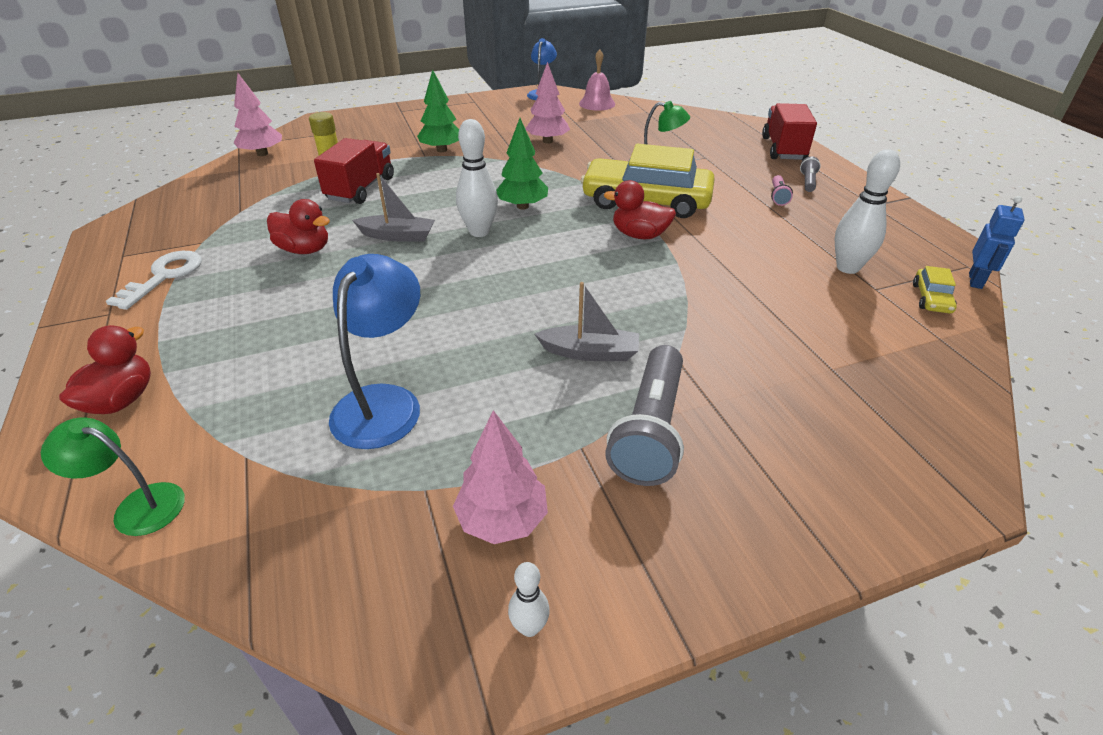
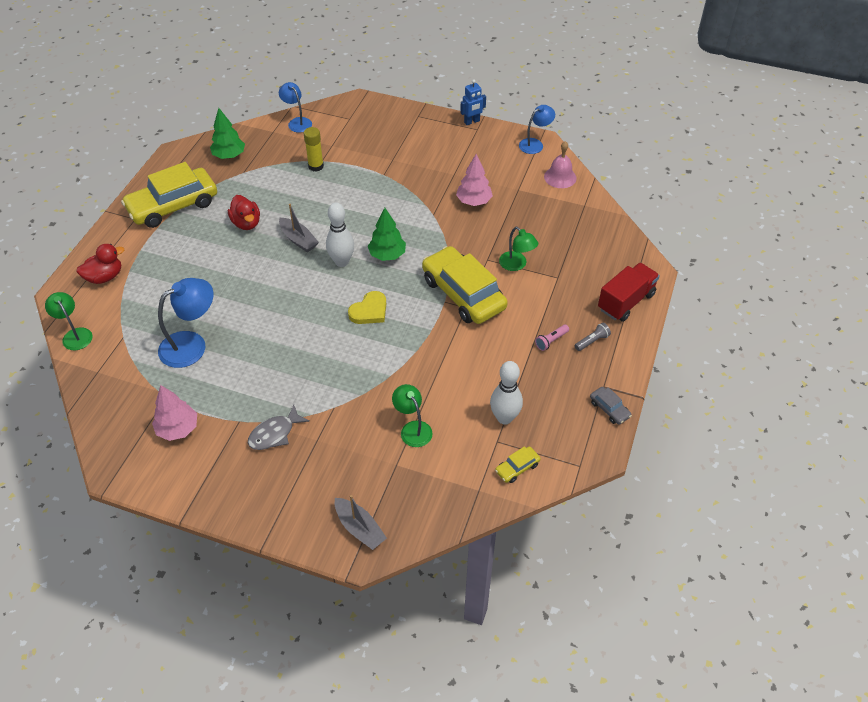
camera: 40 degrees right, 10 degrees up
(164, 276) = (173, 206): white key -> yellow car
(262, 154) = (297, 122): pink tree -> blue lamp
(361, 189) = (318, 187): red truck -> none
(442, 150) = (399, 174): green tree -> green tree (229, 156)
(529, 627) = (144, 473): white bowling pin -> none
(575, 255) = (369, 311): none -> yellow heart
(590, 352) = (300, 377): grey boat -> grey boat (359, 528)
(639, 235) = (422, 318): red duck -> none
(650, 430) = (275, 434): grey flashlight -> grey fish
(788, 326) = (413, 428): none -> green lamp
(906, 216) = (609, 409): none -> grey car
(975, 281) = (565, 477): blue robot -> blue robot (472, 122)

